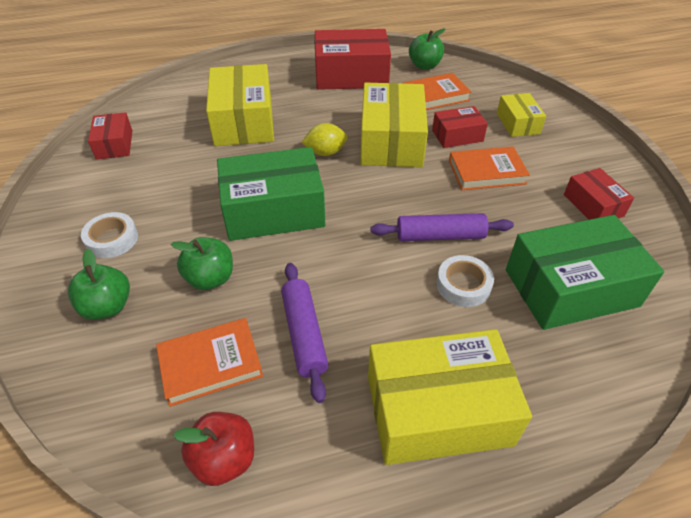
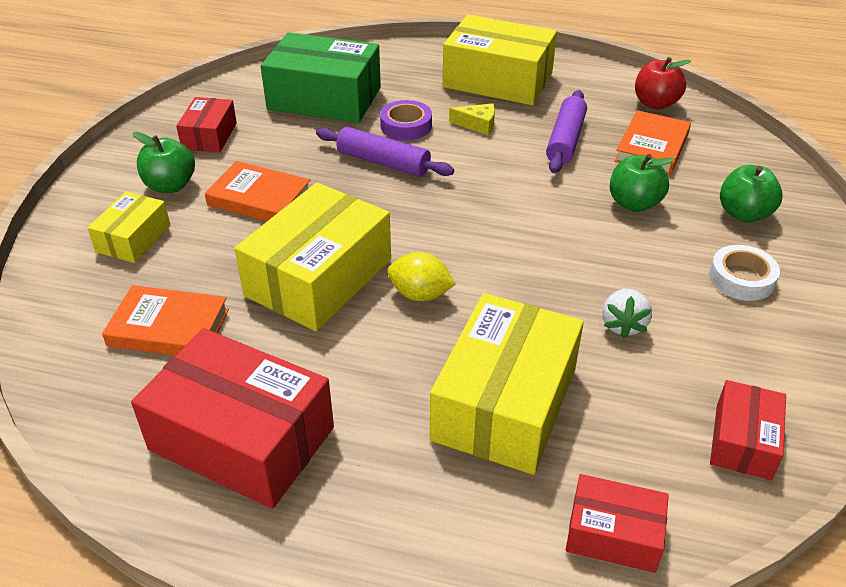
camera: 150 degrees left, 5 degrees down
(193, 178) = (623, 325): none -> white strawberry
(210, 364) = (652, 147): orange book -> orange book turned 75 degrees counterclockwise
(273, 210) = (536, 244): green box -> none
(402, 318) = (477, 124): none -> yellow cheese
(424, 66) = (95, 403): green apple -> green apple (170, 185)
(457, 136) = (229, 252): red box -> red box (613, 534)
(463, 285) = (406, 126): white tape -> purple tape

